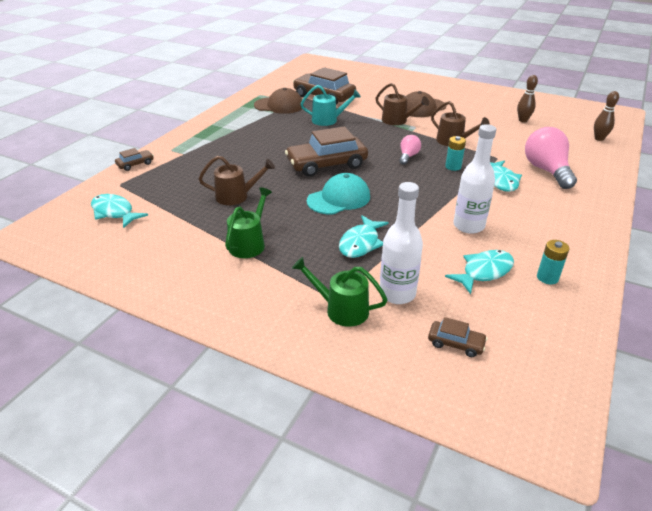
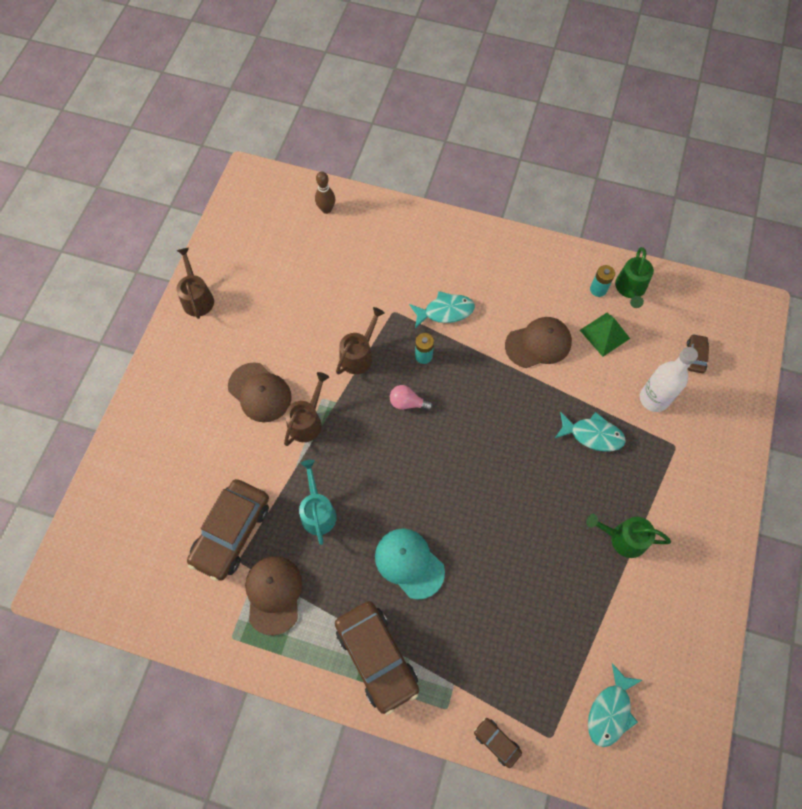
camera: 100 degrees left, 30 degrees up
(237, 196) = (541, 578): brown watering can -> brown watering can (197, 298)
(326, 164) = (446, 492): brown car -> brown car (377, 657)
(339, 199) = (519, 466): turquoise cap -> turquoise cap (409, 563)
(341, 309) = (686, 439): green watering can -> green watering can (630, 289)
(468, 226) = (538, 344): white bottle -> brown cap
(484, 272) = (604, 334): turquoise fish -> green pyramid
(523, 120) = (286, 277): brown bowling pin -> none
(546, 170) = (414, 268): pink light bulb -> none

